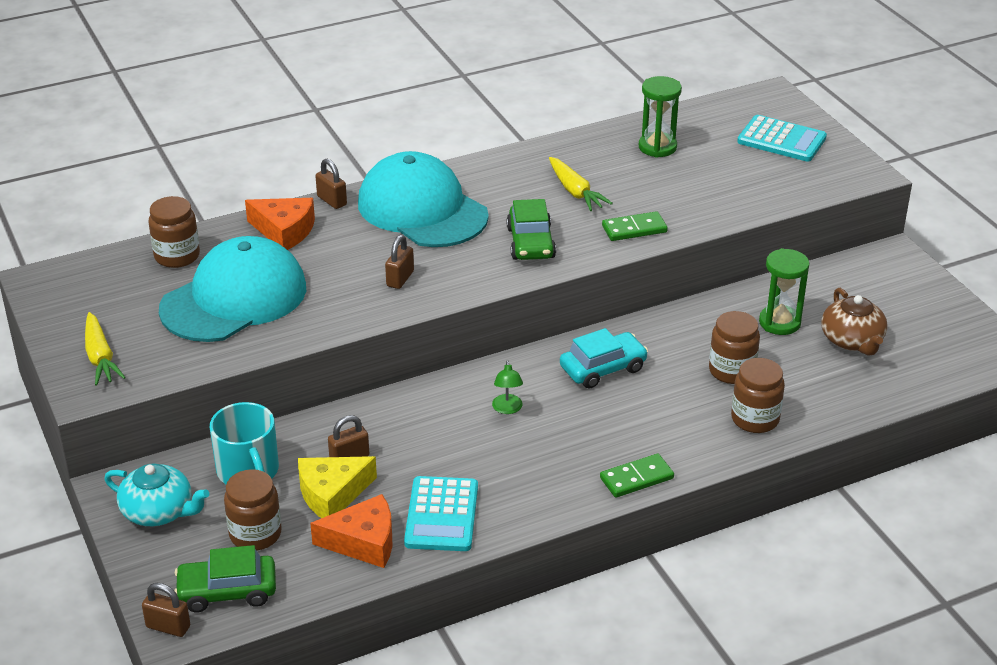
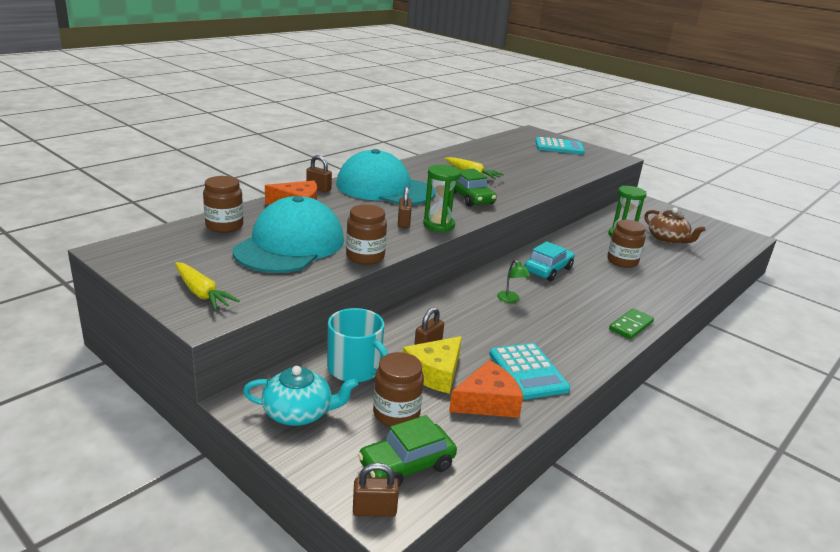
camera: 25 degrees left, 10 degrees down
(634, 229) = (525, 187): green domino -> none
(657, 147) = (497, 153): green hourglass -> green hourglass (438, 225)
(755, 419) = (662, 283): brown jar -> brown jar (365, 257)

